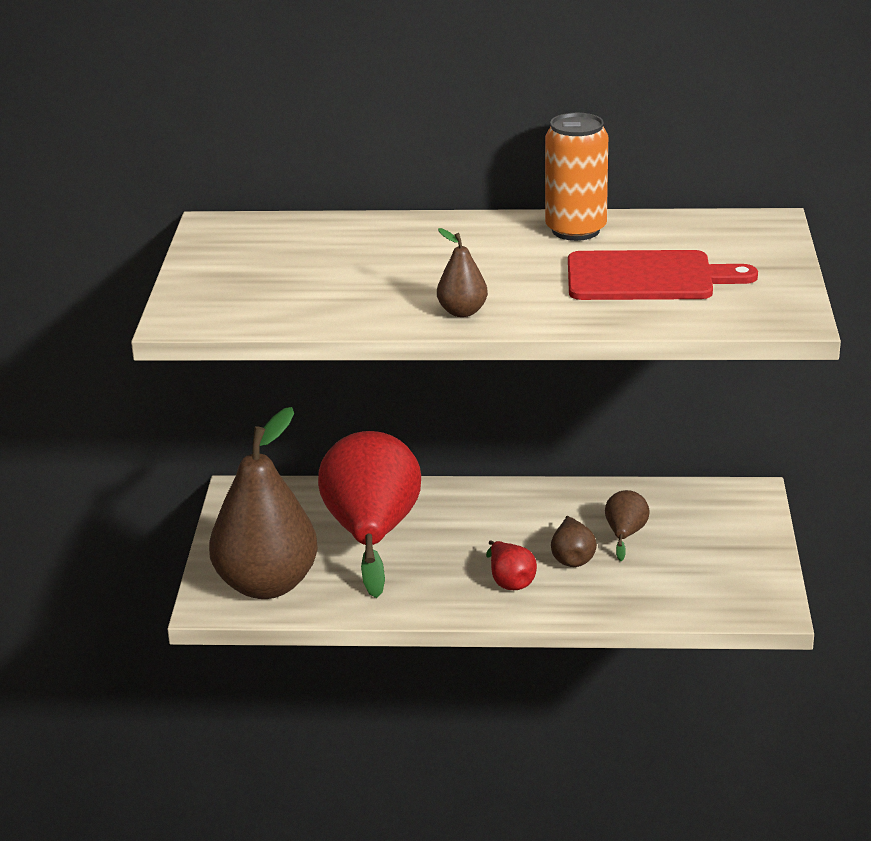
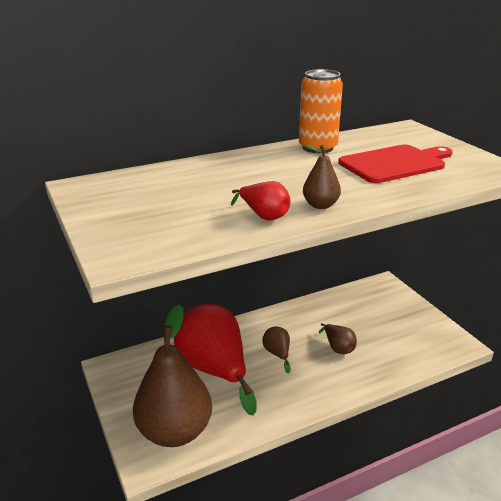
camera: 30 degrees left, 0 degrees up
(510, 581) = (319, 374): red pear -> red pear (263, 216)
(625, 535) = (350, 324): brown pear -> brown pear (277, 354)

